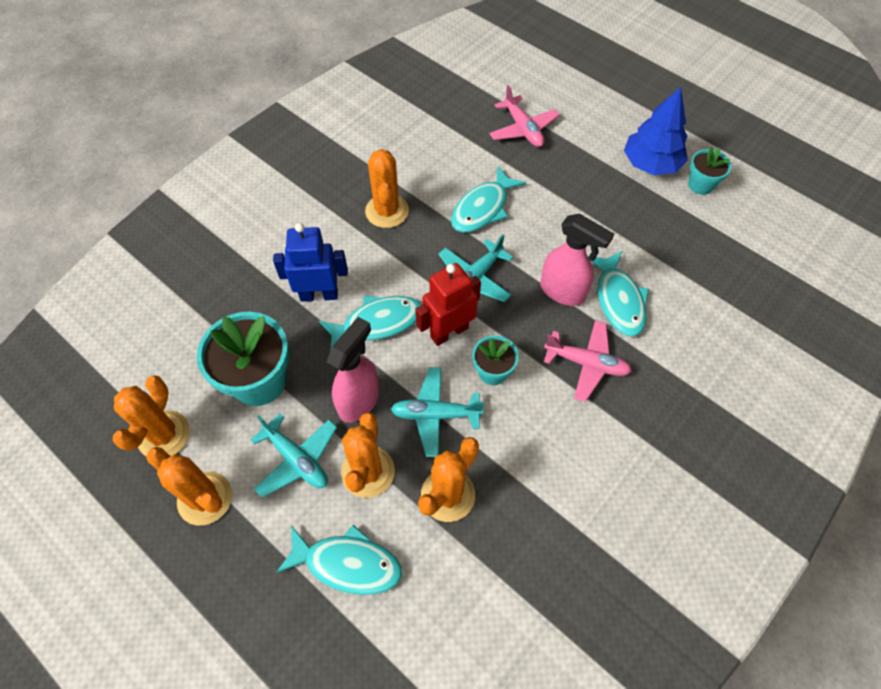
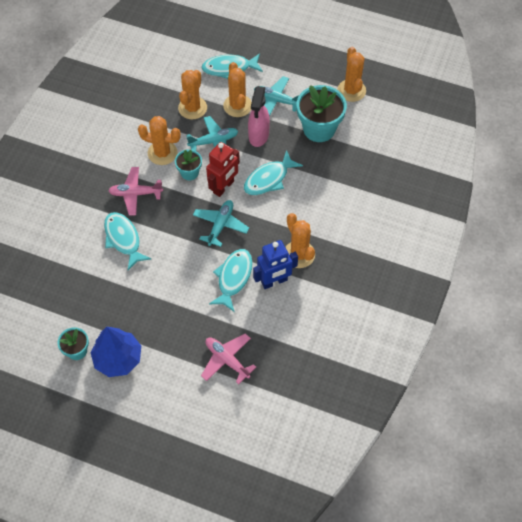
camera: 160 degrees right, 0 degrees up
(205, 498) = (312, 72): orange cactus -> orange cactus (162, 153)
(319, 295) = (313, 185): blue robot -> blue robot (274, 281)
(563, 292) = (160, 234): pink spray bottle -> none

